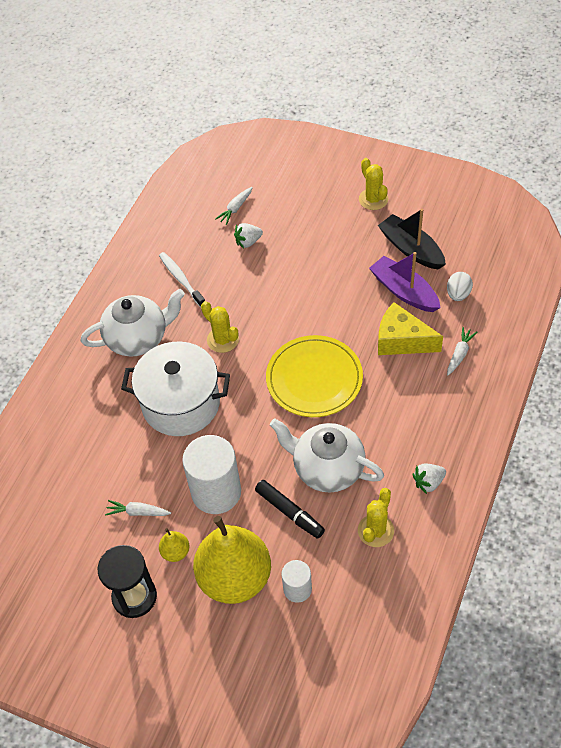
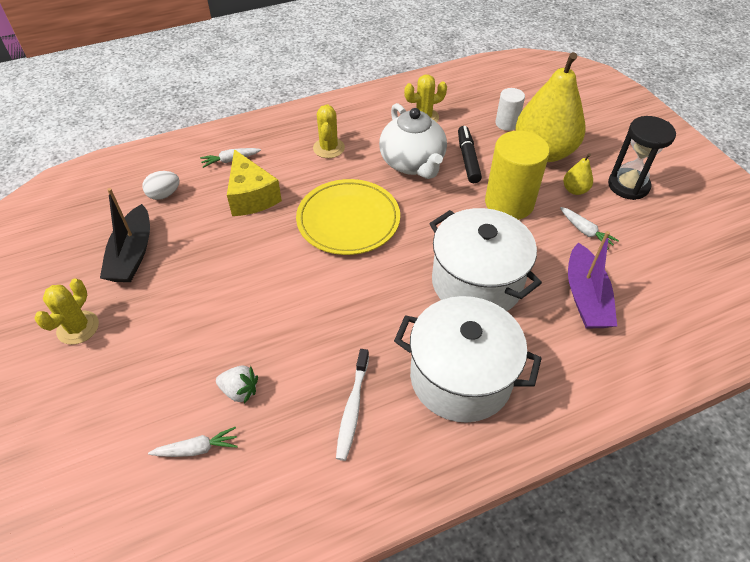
camera: 140 degrees left, 5 degrees down
(138, 338) = (460, 377): white teapot -> white pot
(216, 492) = (509, 203): white cylinder -> yellow cylinder
(223, 340) = (382, 308): yellow cactus -> yellow cactus (329, 148)
(404, 291) = (193, 227): purple boat -> purple boat (585, 297)
(428, 482) = (359, 116): white strawberry -> none

